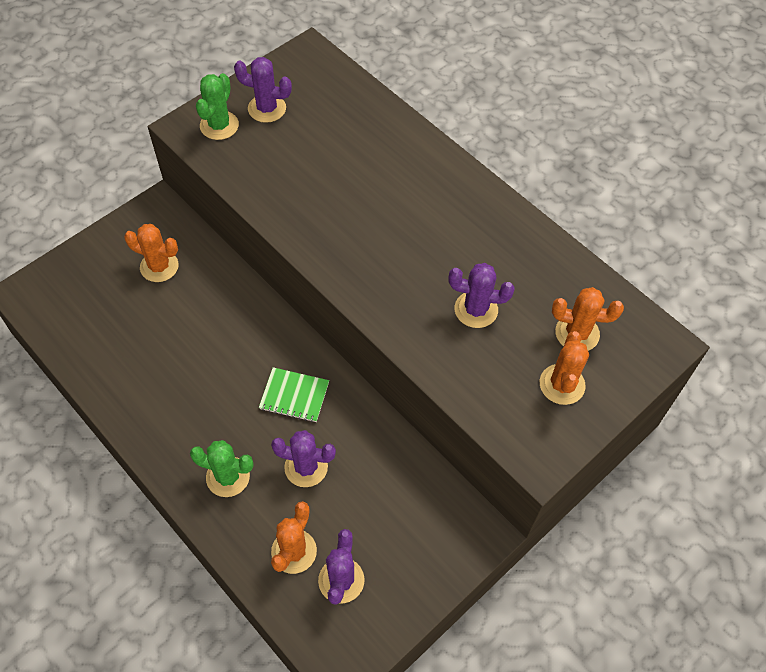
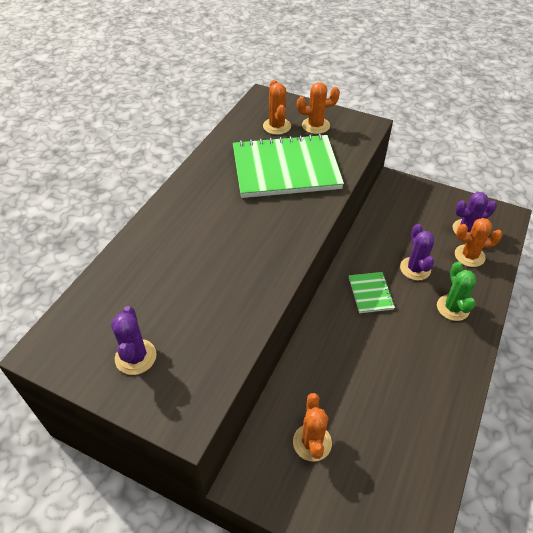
camera: 110 degrees left, 10 degrees down
(219, 125) = (173, 390): green cactus -> none
(476, 309) = (286, 169): purple cactus -> green notebook

